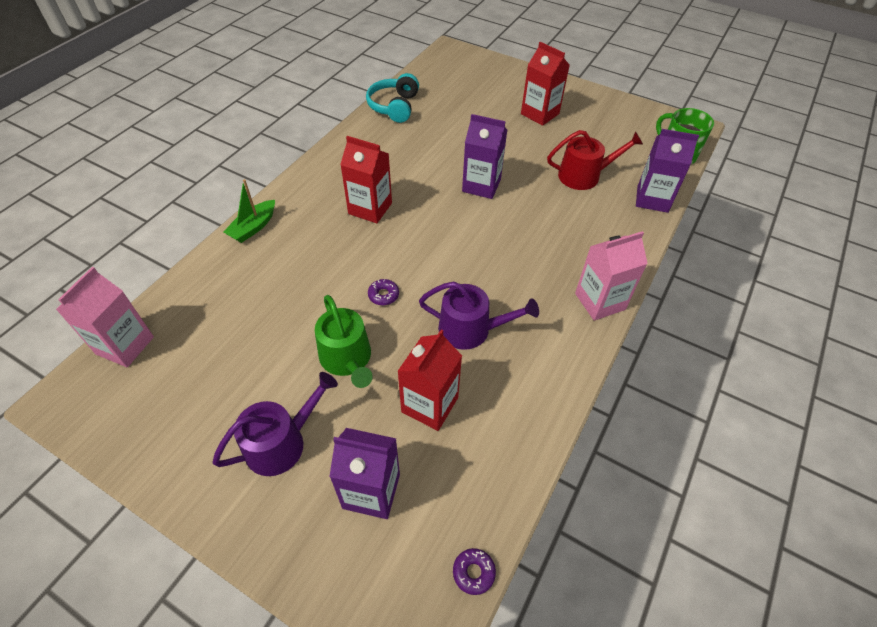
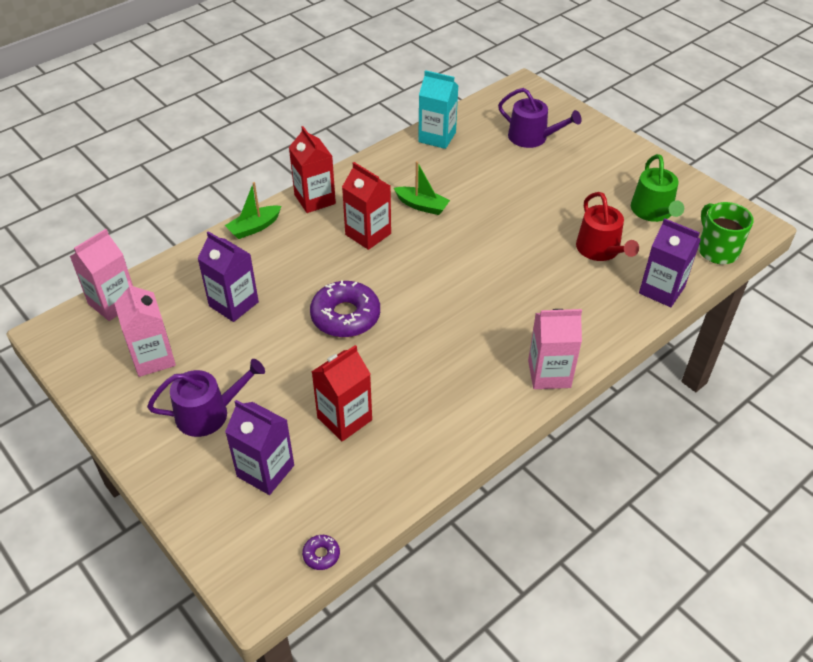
camera: 20 degrees right, 5 degrees down
(194, 396) = (153, 358): none -> pink carton
(347, 359) = (290, 362): green watering can -> green watering can (653, 211)
(383, 295) = (345, 316): purple donut -> purple donut, size x2.32
(394, 106) = (437, 137): turquoise headphones -> turquoise carton
(409, 170) = (422, 206): none -> green boat
(471, 329) = (411, 366): purple watering can -> purple watering can (532, 137)
(481, 185) = (487, 236): purple carton -> purple carton (233, 304)
(540, 114) = (587, 175): red carton -> red carton (315, 199)
(584, 176) = (600, 250): red watering can -> red watering can turned 60 degrees clockwise

